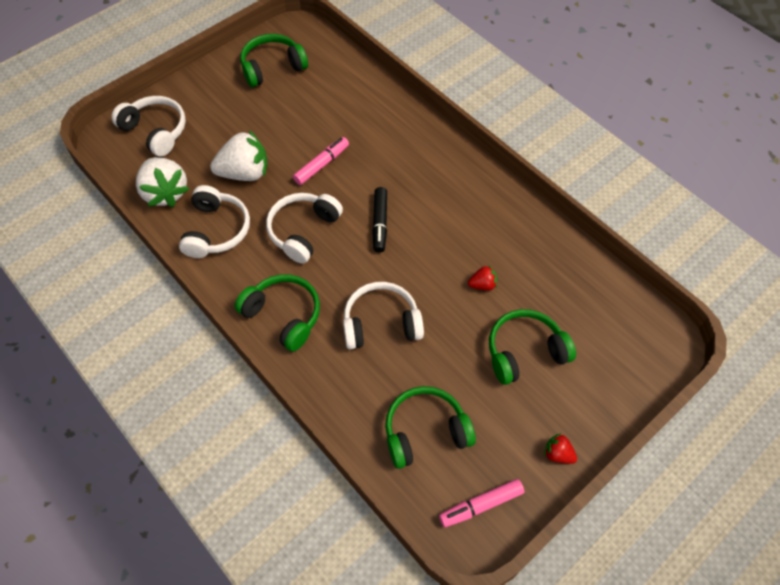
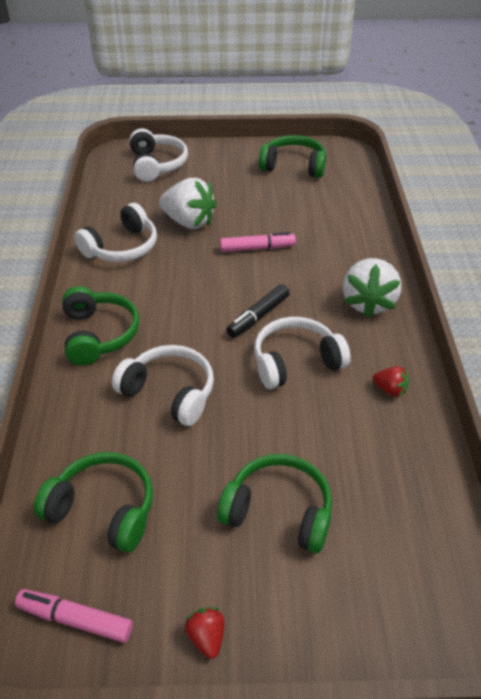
camera: 40 degrees right, 15 degrees down
(165, 193) = (116, 204): white strawberry -> white strawberry (368, 303)
(303, 231) = (186, 285): white headphones -> white headphones (296, 362)
(482, 285) = (300, 423): red strawberry -> red strawberry (390, 389)

